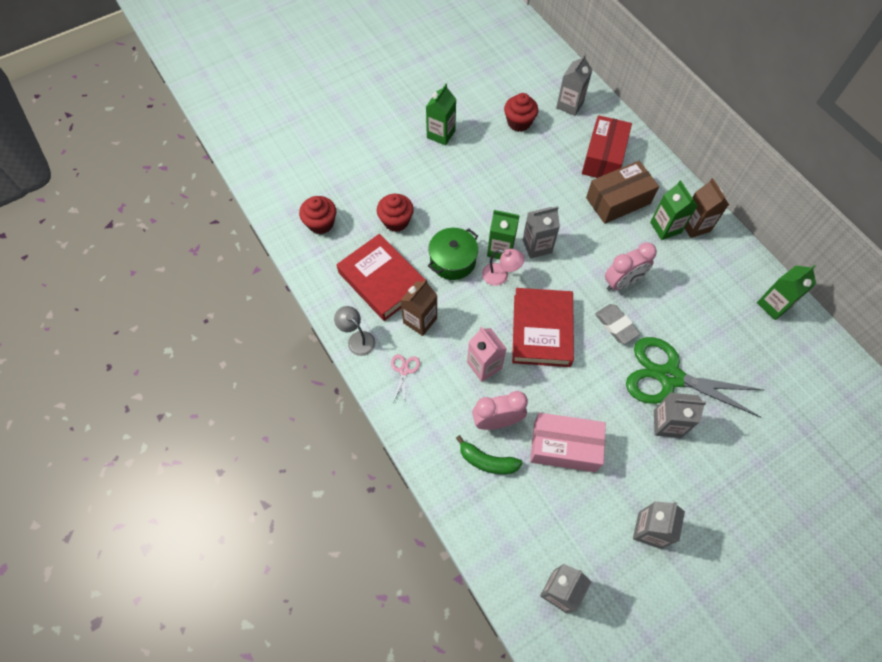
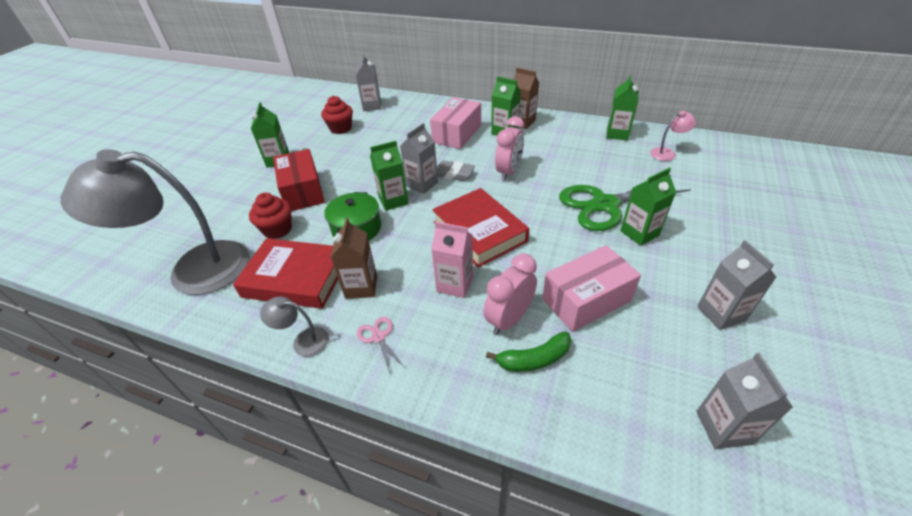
camera: 35 degrees left, 20 degrees down
(321, 223) = (193, 270): red cupcake -> grey lamp
(500, 276) = (409, 216): pink lamp -> pink lamp (667, 153)
(603, 158) = (423, 119): red box -> red box (303, 191)
(616, 325) = (532, 197): grey eraser -> grey eraser (453, 174)
(618, 201) = (457, 134): brown box -> pink box
(667, 424) = (639, 233): grey carton -> green carton

